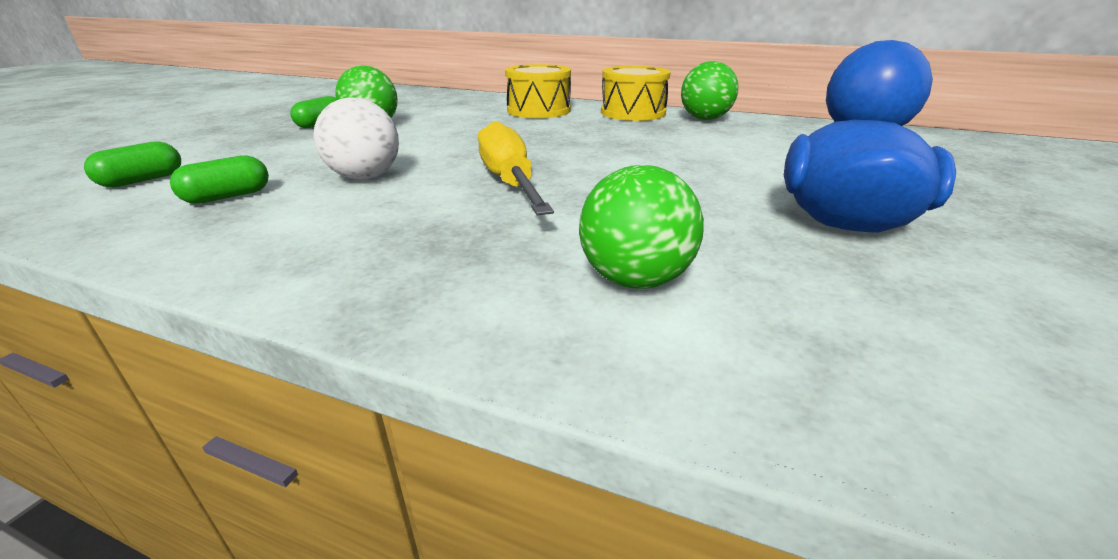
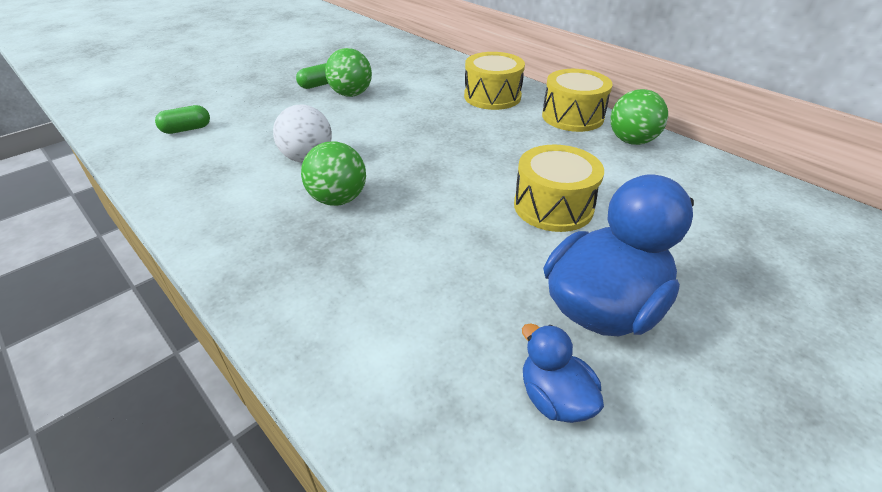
camera: 25 degrees right, 10 degrees up
(228, 197) = (221, 159): green capsule -> none
(509, 182) = (394, 188): yellow screwdriver -> none
(635, 279) = (391, 313): green ball -> green ball (338, 199)
(696, 166) = (553, 206): none -> yellow drum
(909, 299) = (554, 398): none -> blue duck

